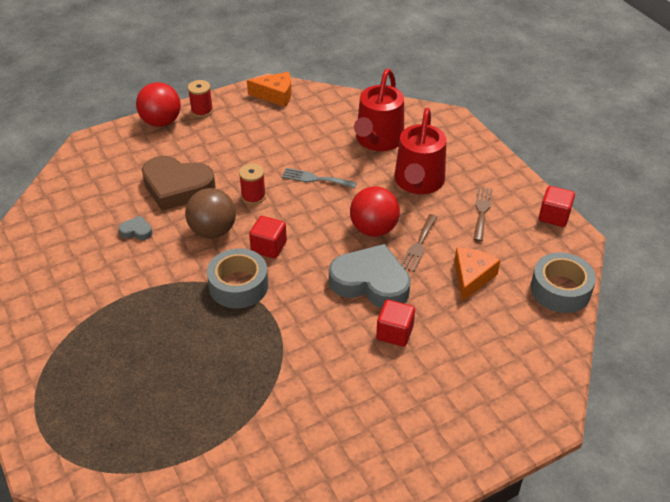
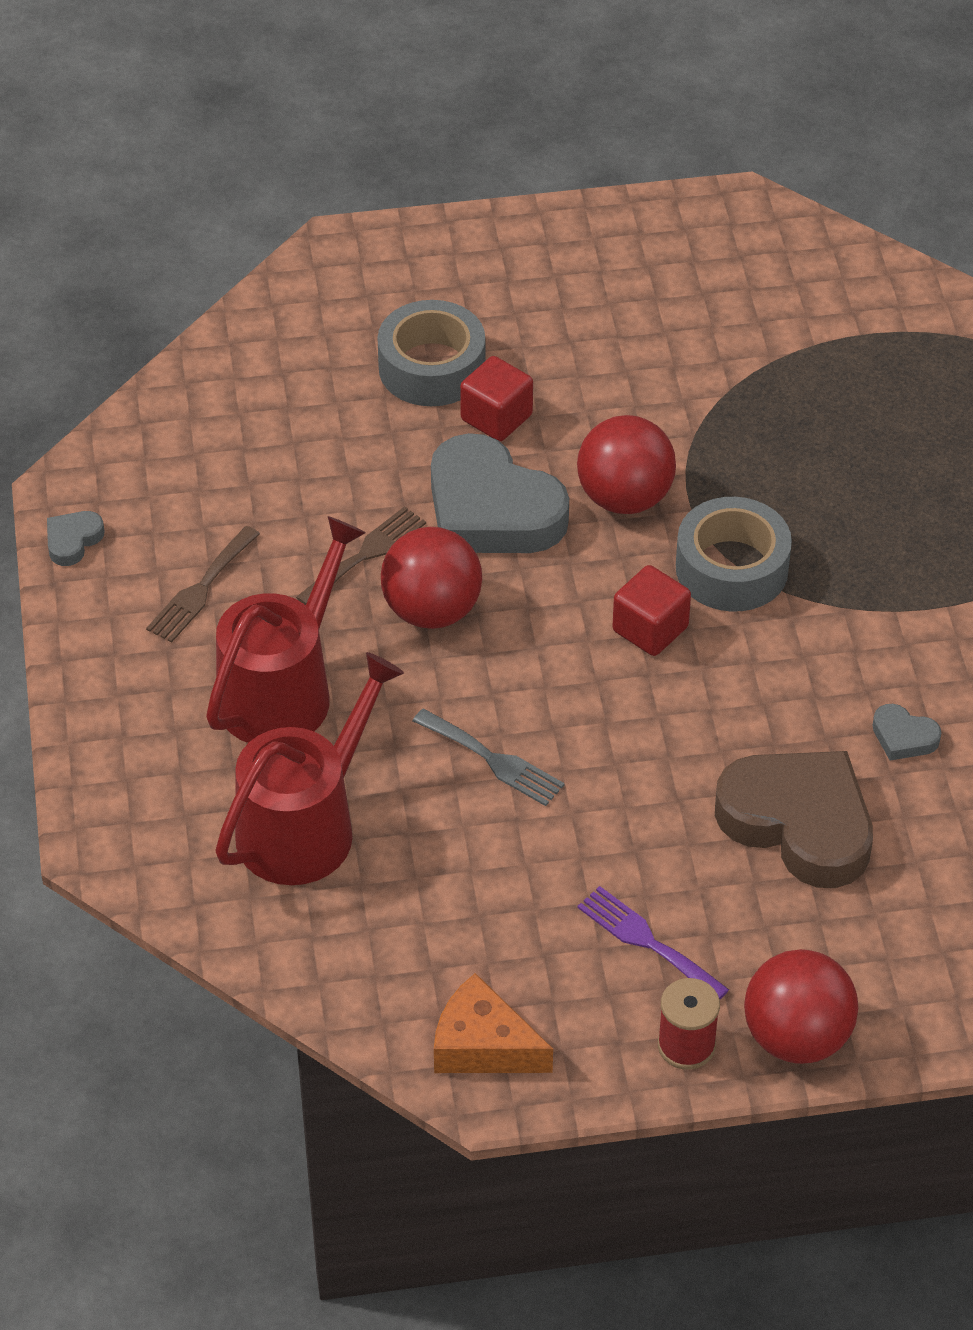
camera: 160 degrees left, 5 degrees up
(213, 231) = (749, 694): brown ball -> none
(227, 136) = (647, 941): none -> purple fork
(253, 196) = (641, 753): red spool -> none
(306, 307) = (624, 497): none -> red ball
(471, 277) = (310, 470): orange cheese -> none
(554, 216) = (73, 540): red cube -> grey heart
(560, 290) = (175, 410): grey tape -> grey tape (431, 367)

